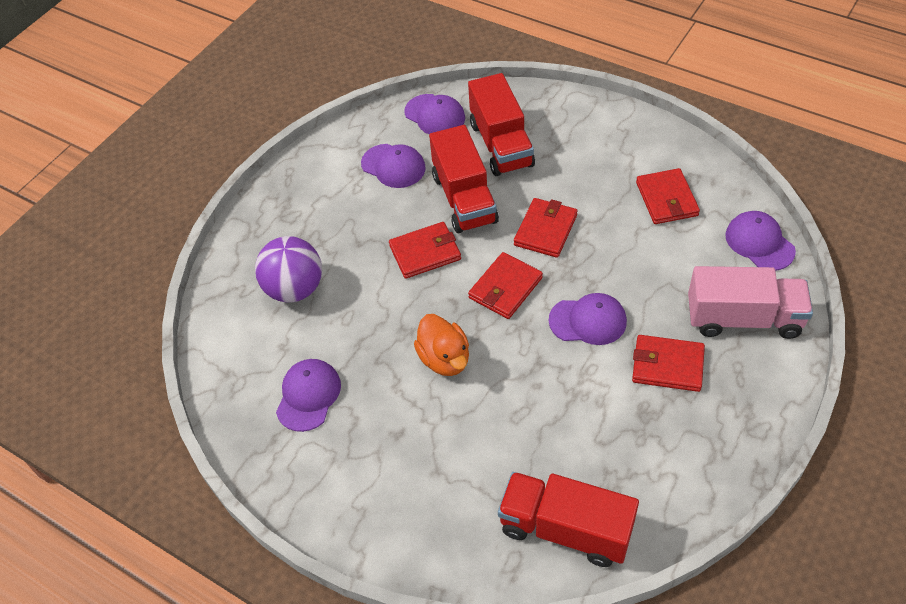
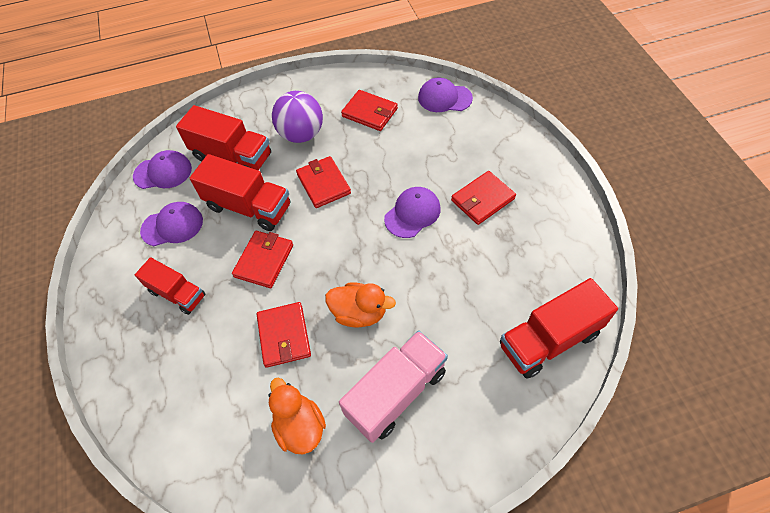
camera: 50 degrees left, 5 degrees up
(295, 289) = (198, 366): purple ball -> purple ball (301, 134)
(308, 396) = (300, 426): purple cap -> orange duck
(339, 222) = (177, 293): none -> red truck
(505, 288) = (342, 237): red wallet -> red wallet (284, 336)
(743, 318) = (486, 142): pink truck -> pink truck (396, 393)

